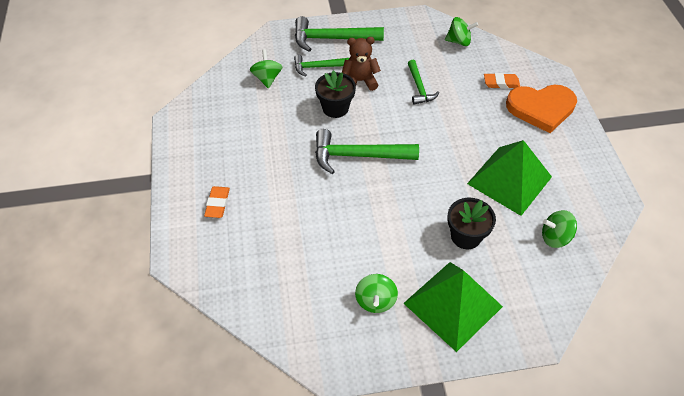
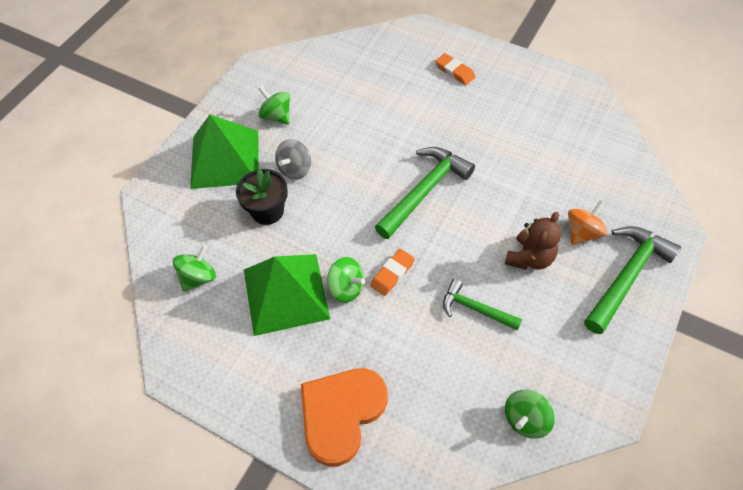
camera: 130 degrees right, 5 degrees up
(267, 78) = (594, 179): green spinning top -> green spinning top (346, 288)
(317, 67) = (582, 232): green hammer -> orange spinning top
(335, 108) = (504, 211): black flower pot -> none
(414, 246) = (295, 169): none -> grey spinning top
(501, 83) = (415, 405): orange eraser -> orange eraser (392, 274)

